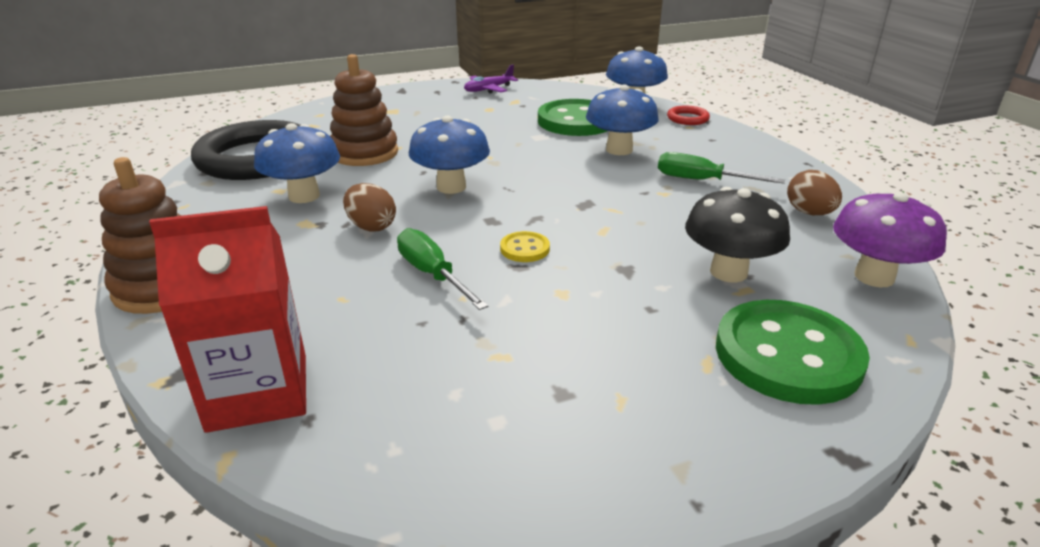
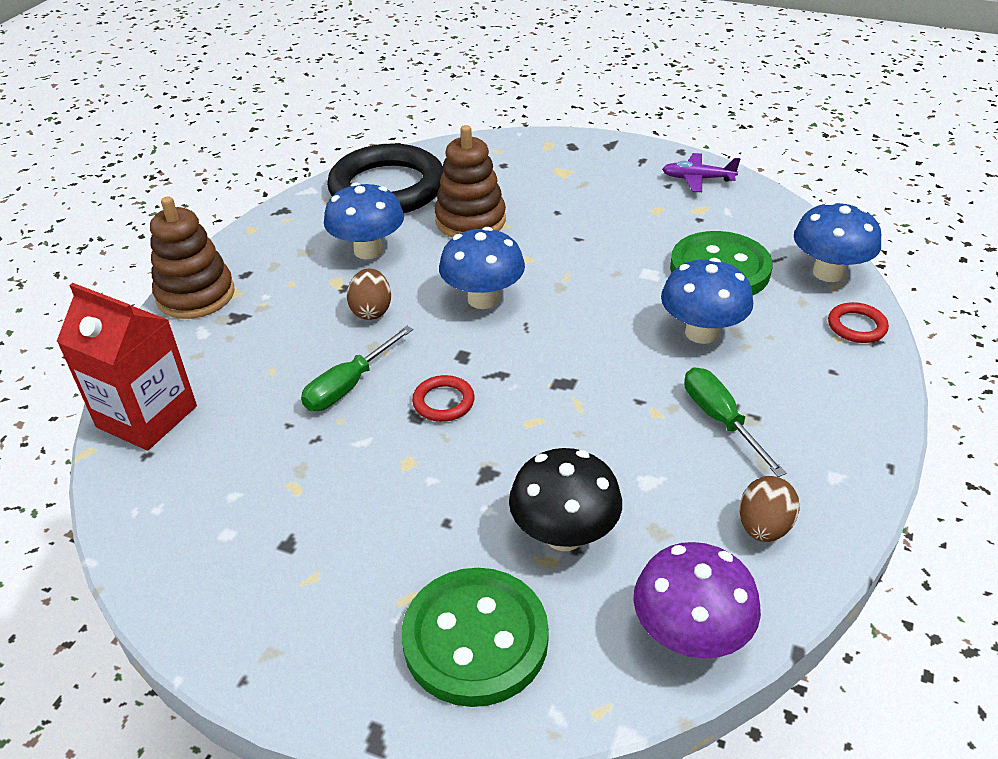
camera: 45 degrees right, 10 degrees up
(432, 274) = (349, 385): green screwdriver -> green screwdriver turned 150 degrees counterclockwise
(525, 249) = (443, 402): yellow button -> red ring

